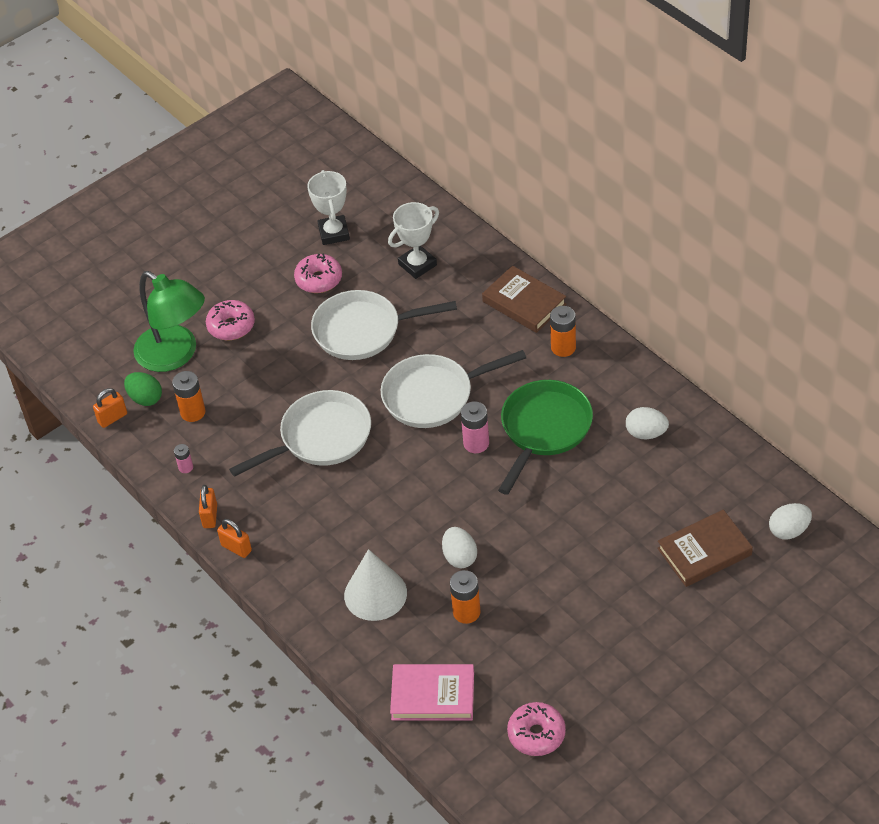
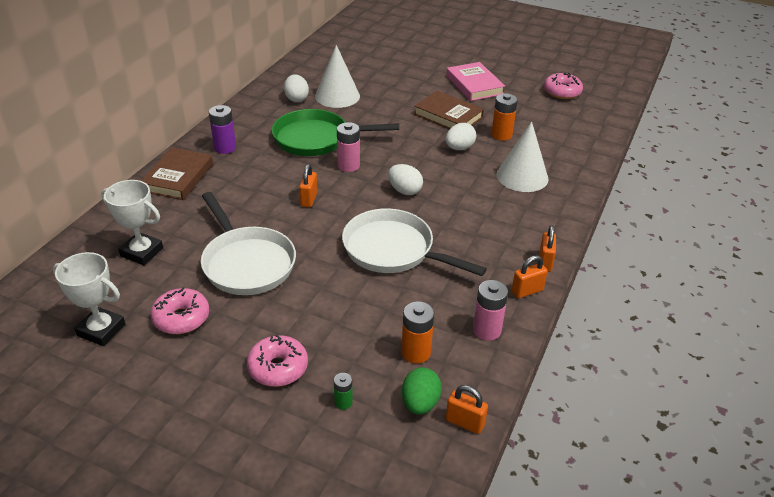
camera: 120 degrees left, 10 degrees down
(175, 355) = (343, 402): green lamp -> green battery
(186, 467) = (487, 330): pink battery -> pink battery, size x1.74
(334, 233) = (101, 330): white trophy -> white trophy turned 60 degrees clockwise
(433, 395) = (309, 199): white pan -> orange padlock
(433, 695) = (575, 132): pink book -> pink book (474, 85)
(563, 347) = (225, 148): orange battery -> purple battery
(635, 475) = (337, 96): none -> white cone
(704, 552) = (383, 64): brown book -> brown book (448, 116)
(789, 530) = (348, 43): white egg -> white egg (404, 191)

